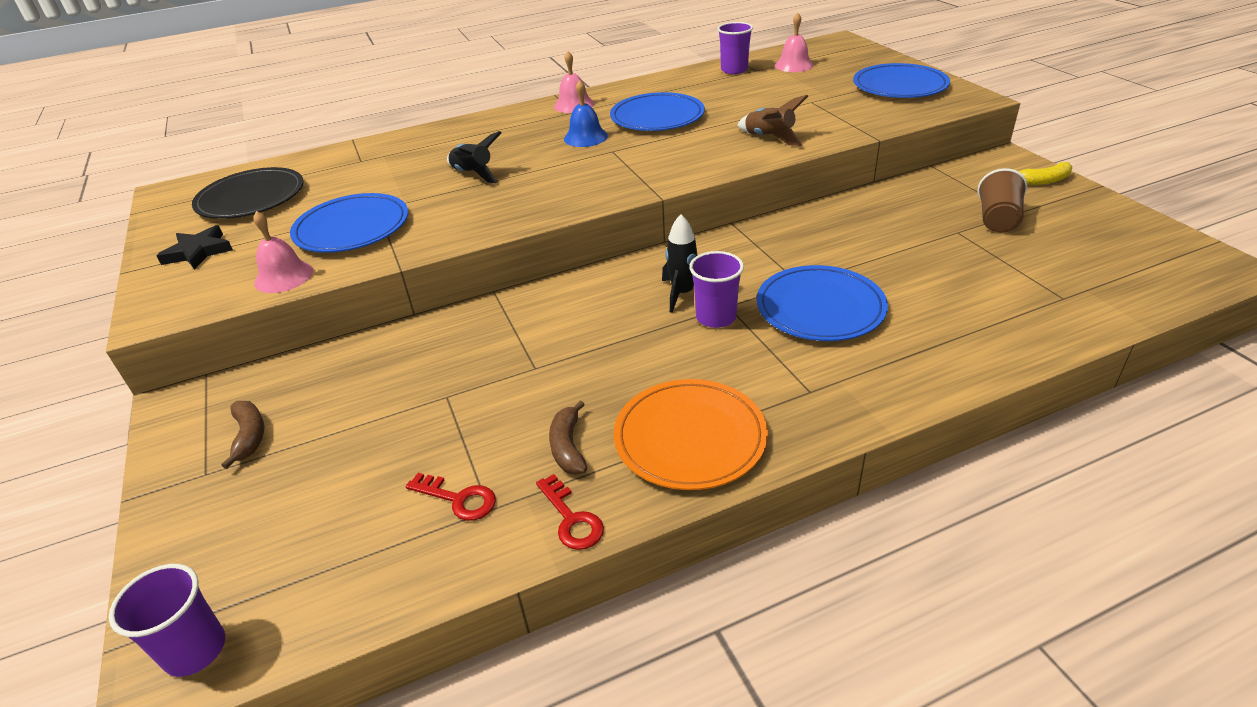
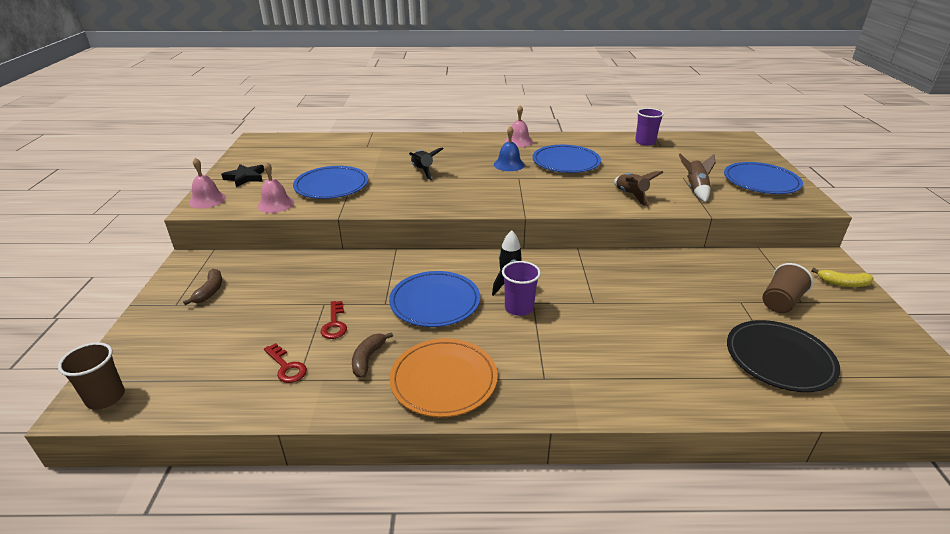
camera: 20 degrees right, 5 degrees down
(195, 650) = (106, 397): purple cup -> brown cup
(251, 198) = (293, 154): black plate -> black plate (779, 358)
(571, 519) = (338, 403): red key -> red key (334, 324)
(794, 65) = (691, 148): pink bell -> pink bell (207, 200)
(820, 308) = (594, 324): blue plate -> blue plate (435, 302)
(836, 112) = (695, 189): none -> brown rocket

